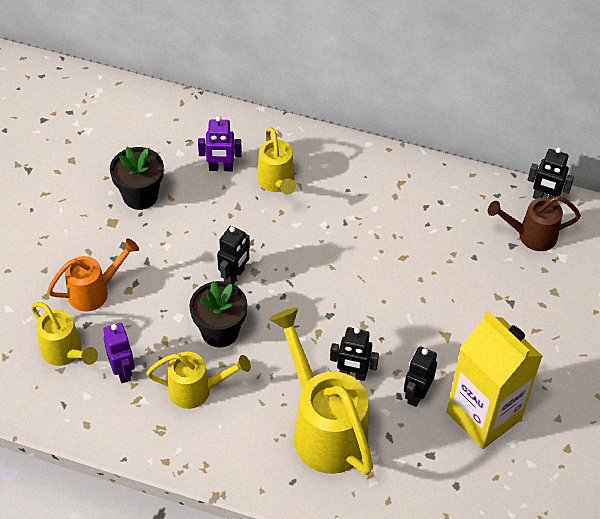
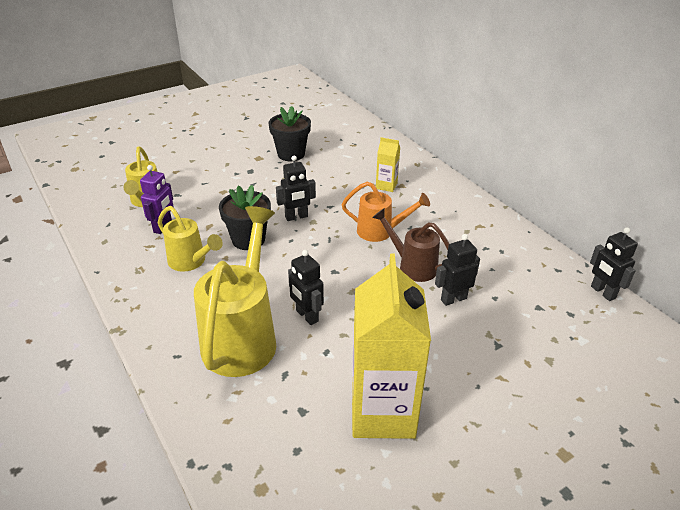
camera: 40 degrees right, 15 degrees down
(94, 291) = (203, 182): orange watering can -> orange watering can (380, 231)
(221, 168) = (357, 163): purple robot -> none
(277, 182) = (386, 186): yellow watering can -> yellow carton
(416, 394) = (341, 359): black robot -> black robot (453, 299)
(531, 236) = (564, 310): brown watering can -> brown watering can (412, 266)

